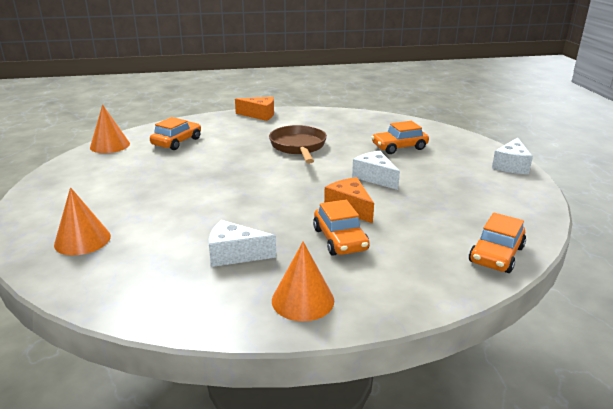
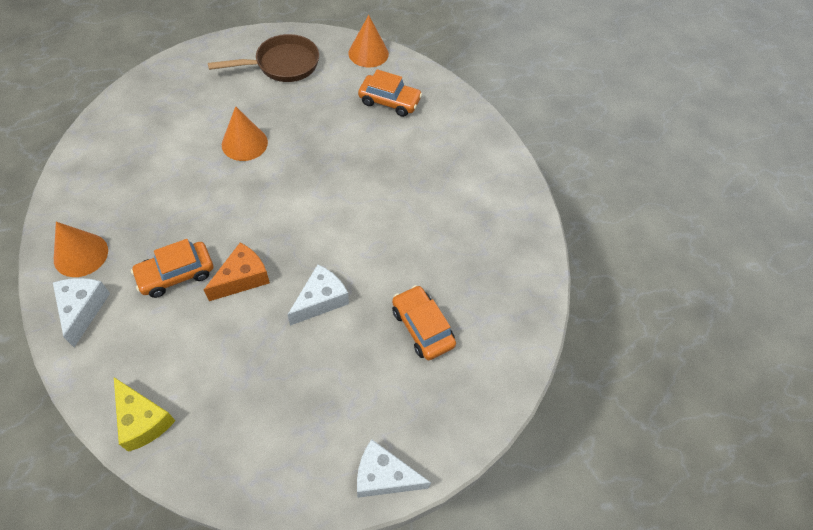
camera: 75 degrees right, 30 degrees up
(82, 240) = (177, 95): orange cone -> orange cone (244, 143)
(235, 254) = (152, 197): white cheese -> white cheese (83, 309)
(259, 115) = (498, 159): orange cheese -> none
(298, 147) = (398, 214): brown pan -> brown pan (282, 65)
(496, 255) = (143, 420): orange car -> yellow cheese

